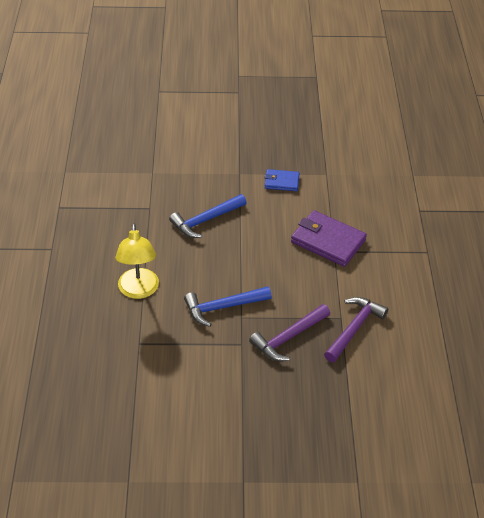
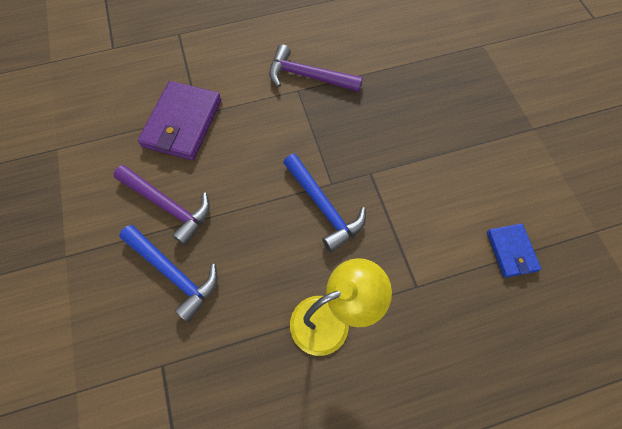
camera: 105 degrees left, 20 degrees up
(281, 182) = (78, 197): blue wallet -> blue wallet (511, 251)
(288, 338) = (343, 130): purple hammer -> purple hammer (168, 206)

